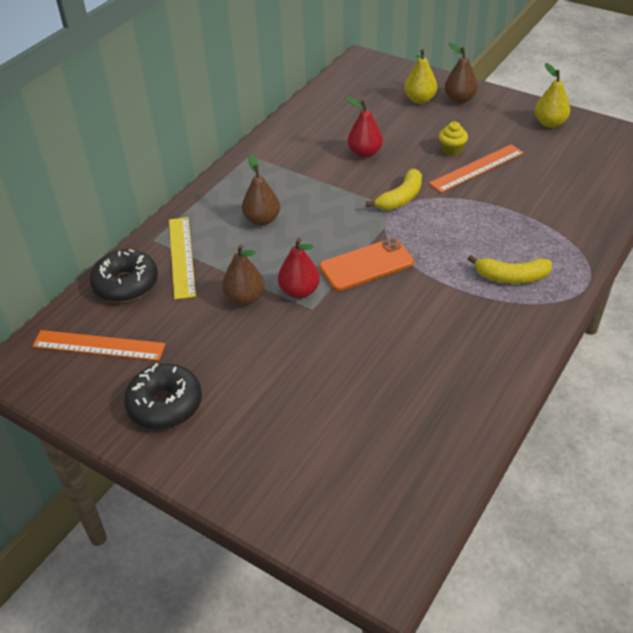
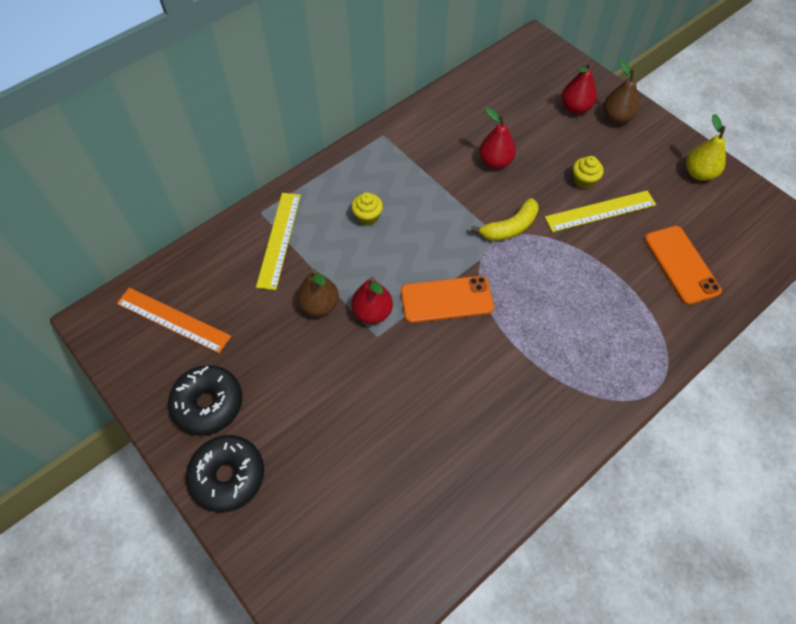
camera: 15 degrees right, 15 degrees up
(126, 284) = (219, 257): black donut -> black donut (228, 476)
(262, 220) = (367, 217): brown pear -> yellow cupcake
(419, 99) = (575, 108): yellow pear -> red pear
(476, 168) = (600, 211): orange ruler -> yellow ruler
(511, 277) = (583, 356): yellow banana -> none
(565, 190) = (681, 265): none -> orange phone

